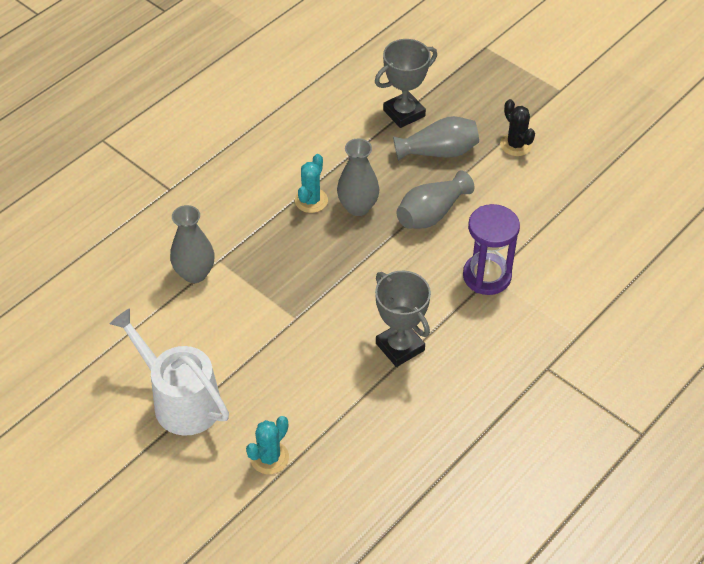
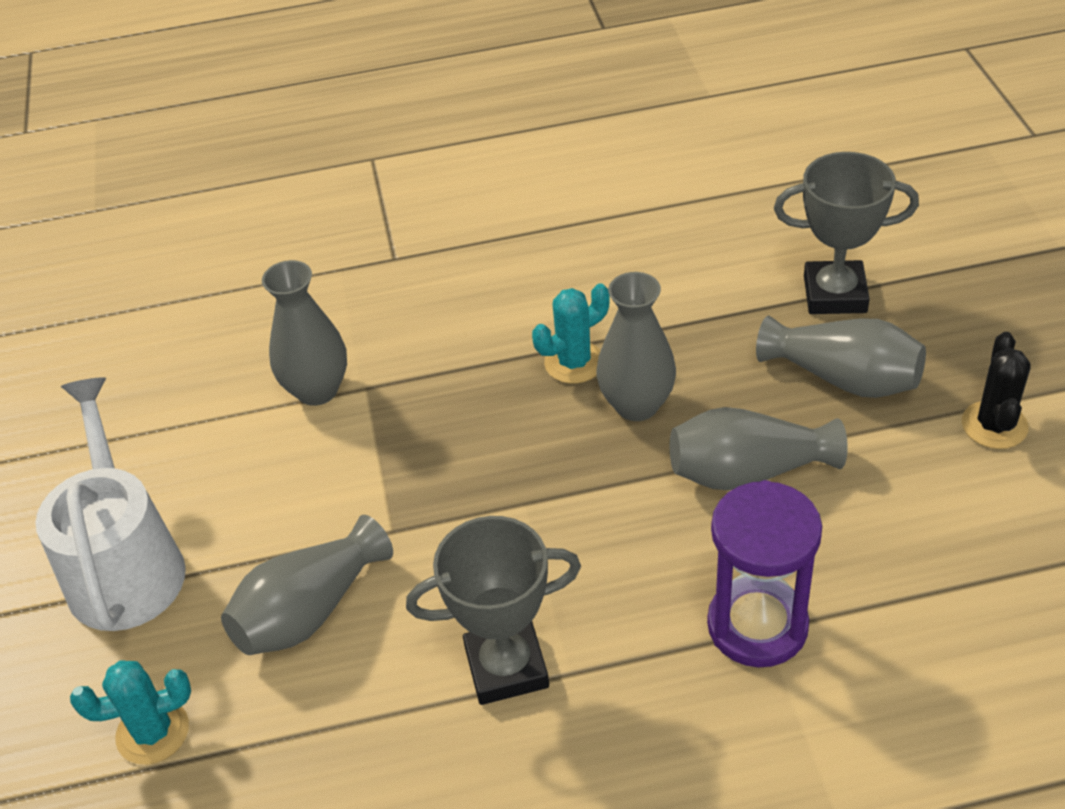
camera: 40 degrees right, 5 degrees down
(291, 371) = (309, 611): none -> grey vase
(400, 347) = (506, 667): grey trophy -> grey trophy turned 75 degrees clockwise

